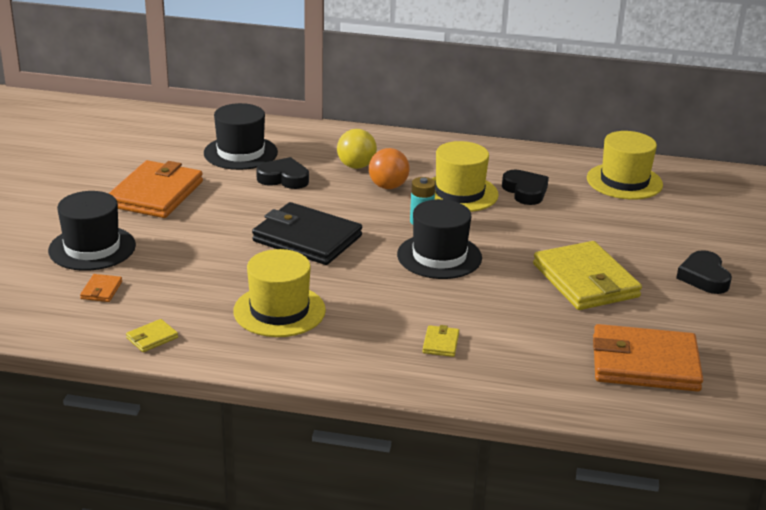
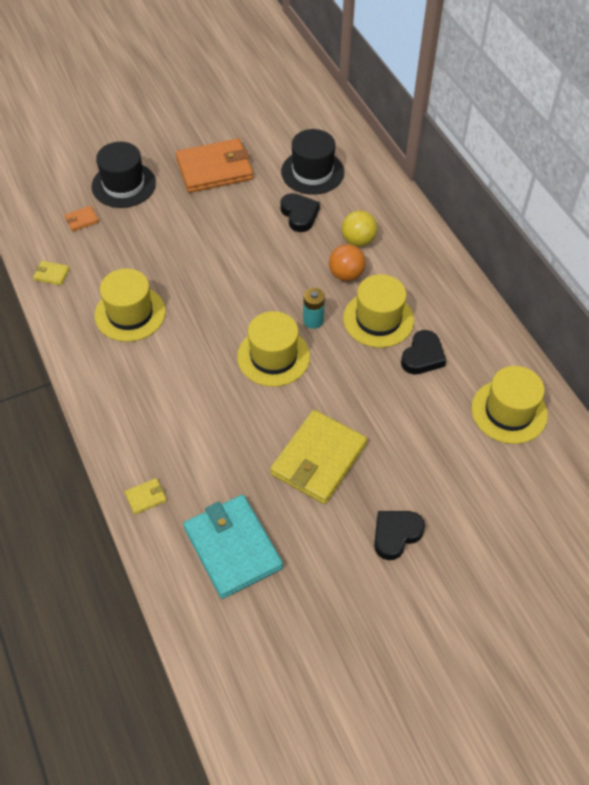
camera: 55 degrees right, 25 degrees up
(307, 238) = (230, 274): black wallet -> none
(439, 256) = (273, 356): black hat -> yellow hat
(441, 343) = (161, 416): yellow wallet -> yellow wallet (146, 497)
(644, 363) = (233, 547): orange wallet -> turquoise wallet

